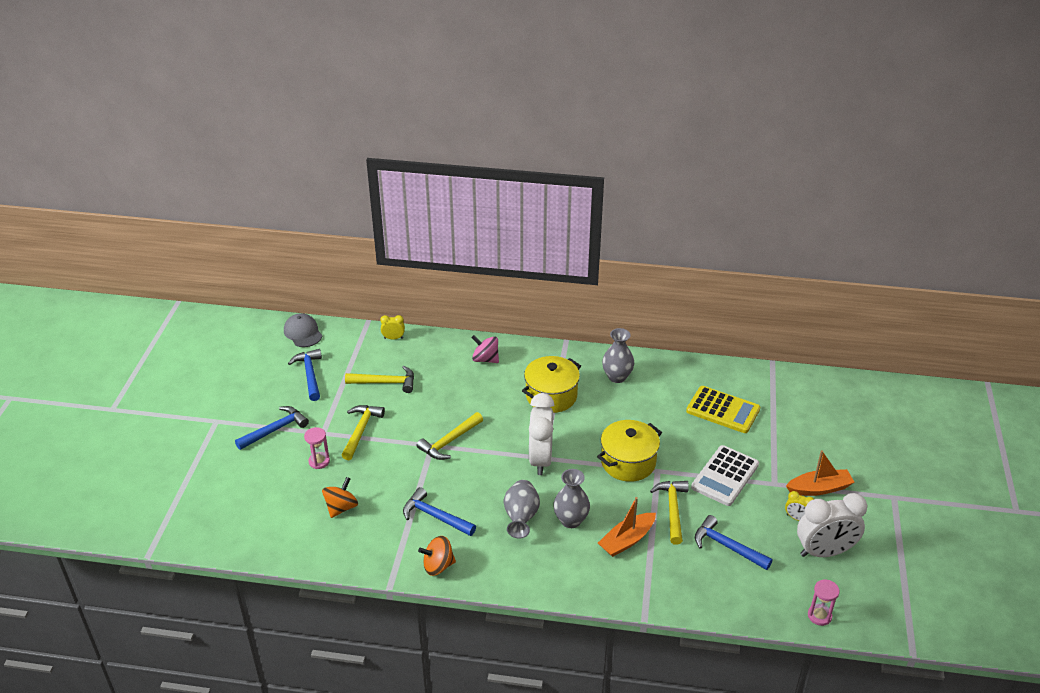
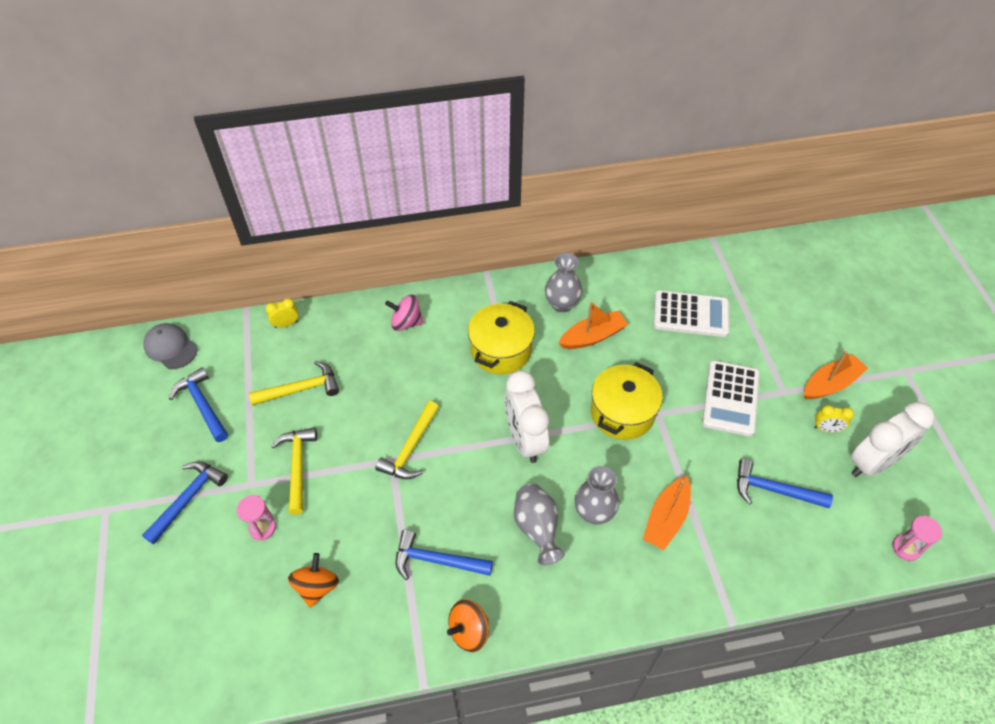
camera: 20 degrees left, 15 degrees up
(631, 405) = (592, 336): none -> orange boat
(672, 509) = (696, 460): yellow hammer -> none
(723, 410) = (690, 314): yellow calculator -> white calculator

